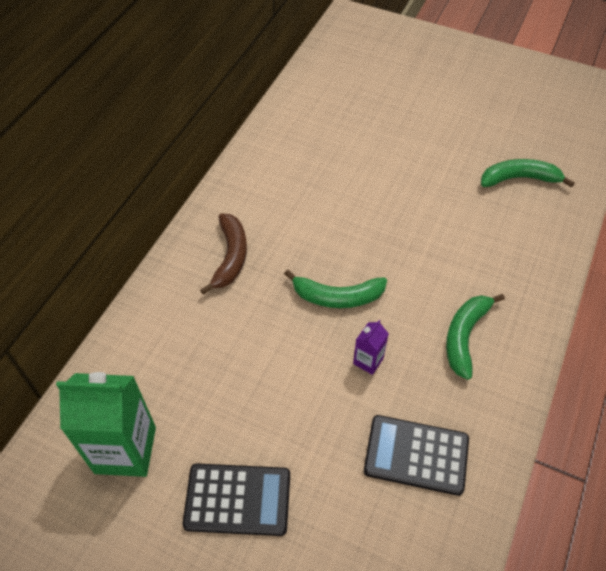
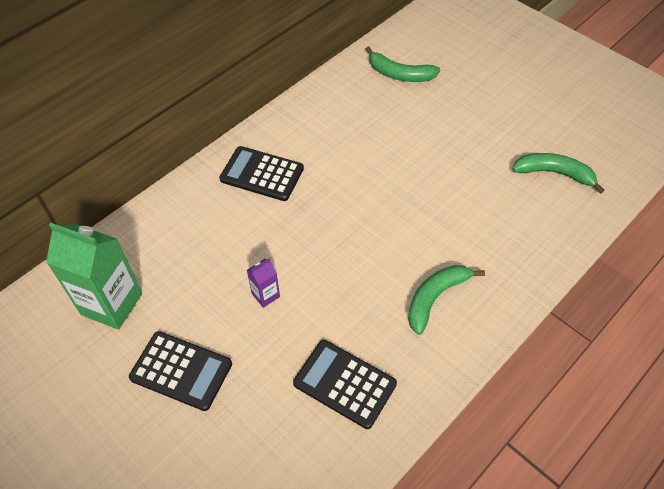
camera: 20 degrees right, 0 degrees up
(230, 257) = (262, 174): brown banana -> black calculator
(337, 297) = (337, 232): green banana -> green banana (399, 74)
(368, 361) = (339, 293): purple carton -> purple carton (265, 295)

